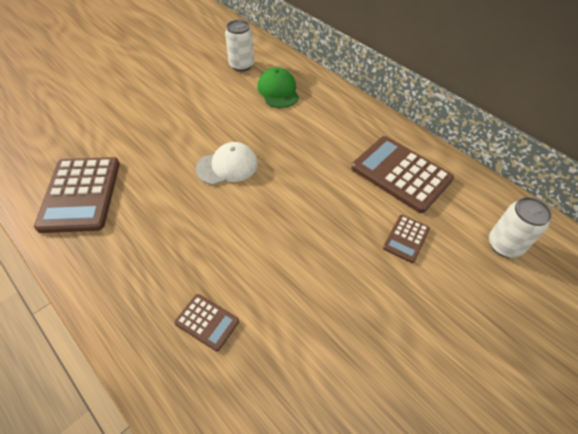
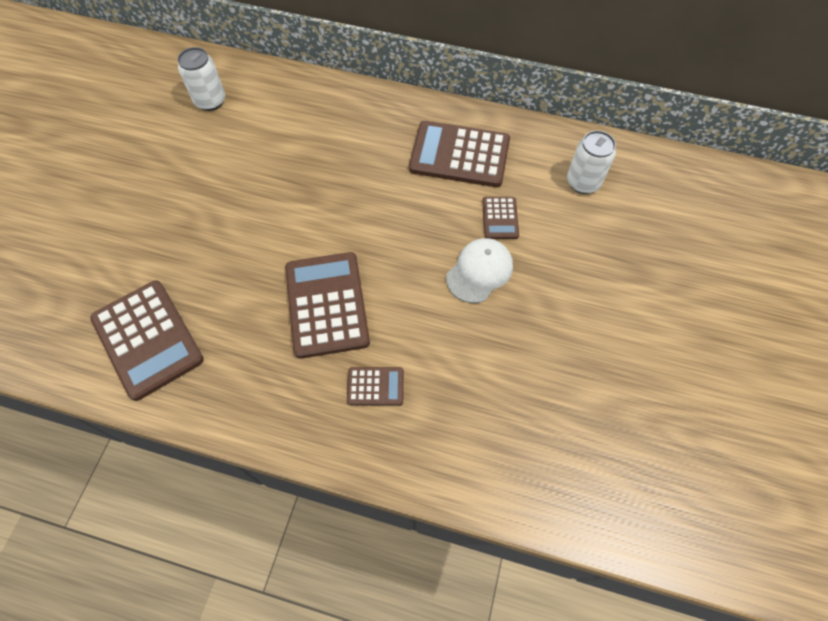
camera: 30 degrees left, 10 degrees up
(217, 235) = (327, 305): none -> brown calculator
(227, 166) = (284, 230): white cap -> white cap (479, 271)
(278, 91) = (276, 116): green cap -> none

